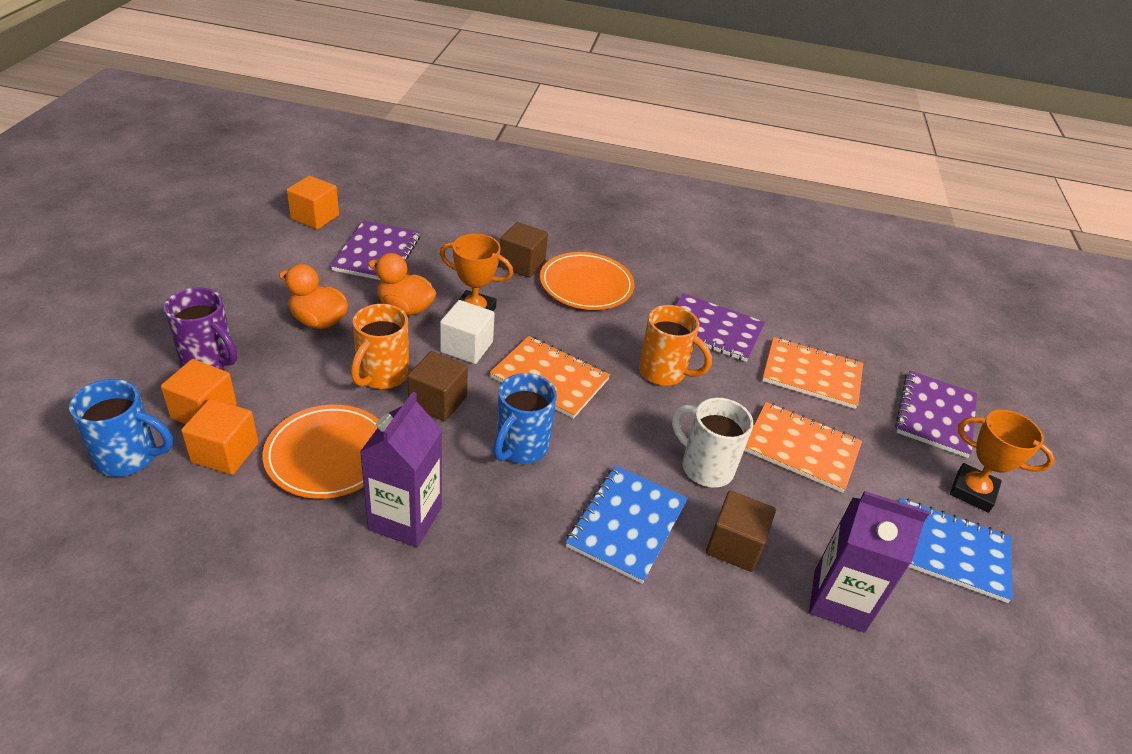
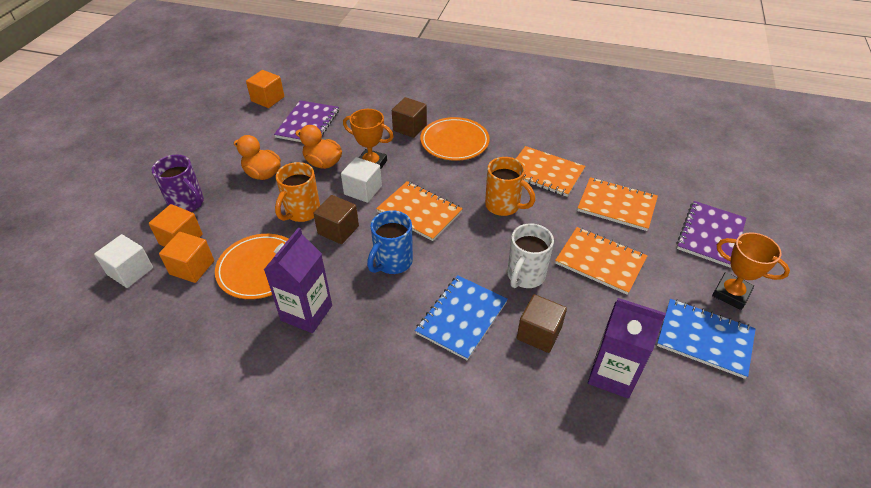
camera: 10 degrees right, 5 degrees up
(129, 458) = (130, 271): blue mug -> white cube
(705, 467) = (525, 276): white mug -> white mug turned 105 degrees counterclockwise
(712, 330) = (545, 173): purple notebook -> orange notebook

